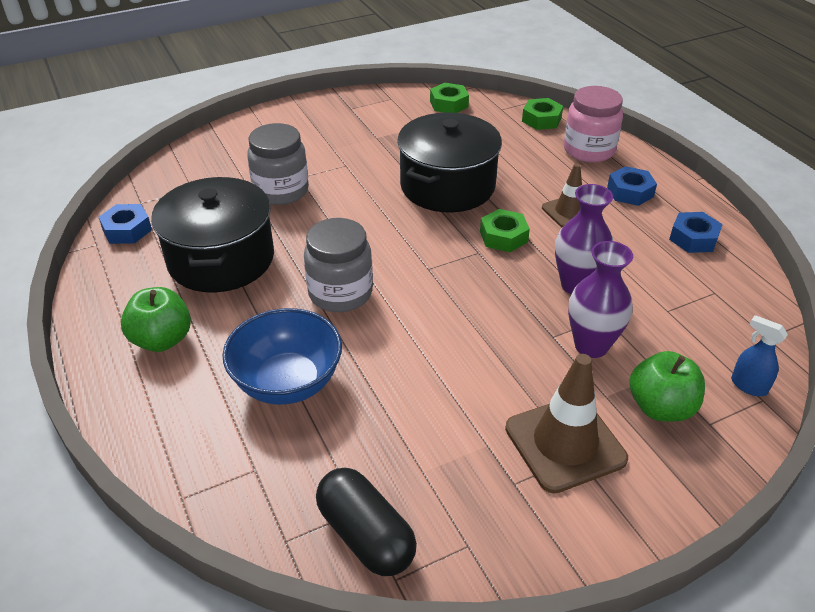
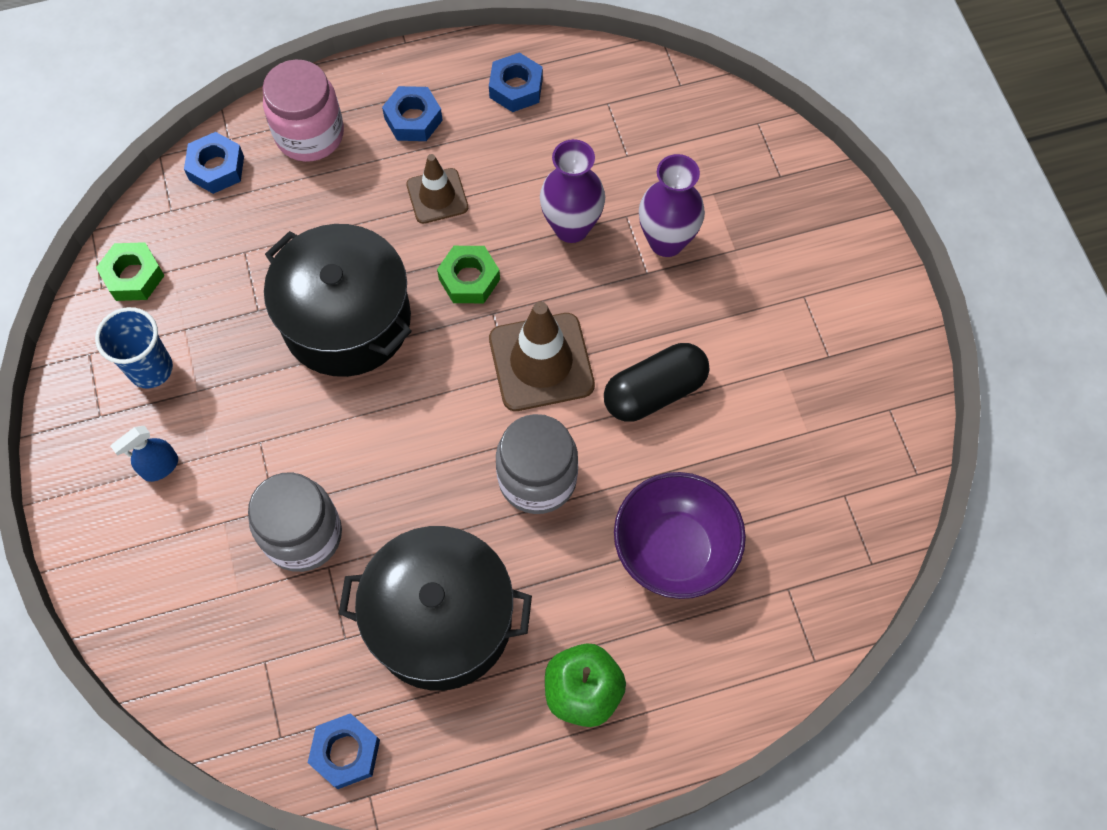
camera: 80 degrees left, 25 degrees up
(287, 382) = (674, 549): blue bowl -> purple bowl
(366, 535) = (872, 492): black capsule -> black capsule (654, 392)
(387, 119) = (151, 369): none -> blue cup
(541, 119) = (216, 168): green nut -> blue nut
(565, 443) = (789, 302): brown traffic cone -> brown traffic cone (541, 362)
(660, 407) = (756, 208): green apple -> none
(748, 386) = (739, 127): blue spray bottle -> blue spray bottle (160, 467)

